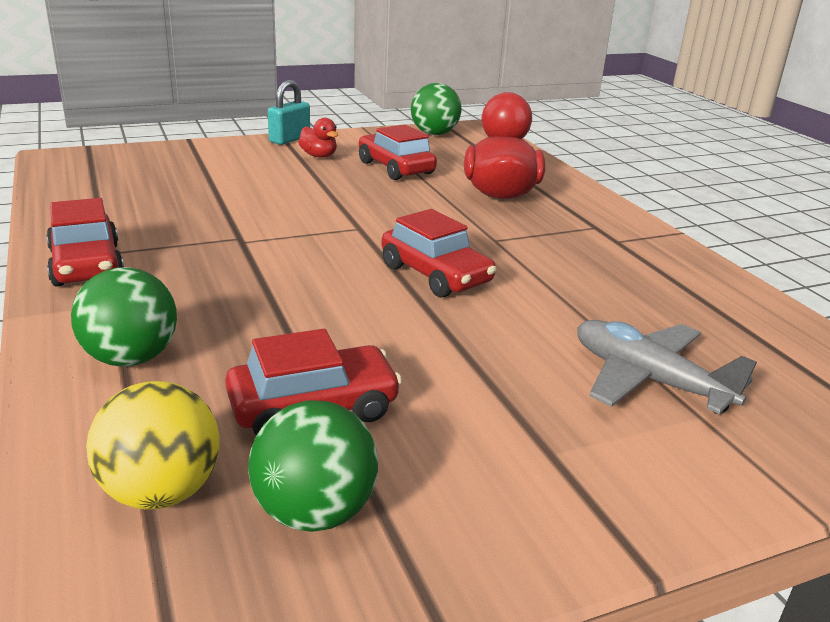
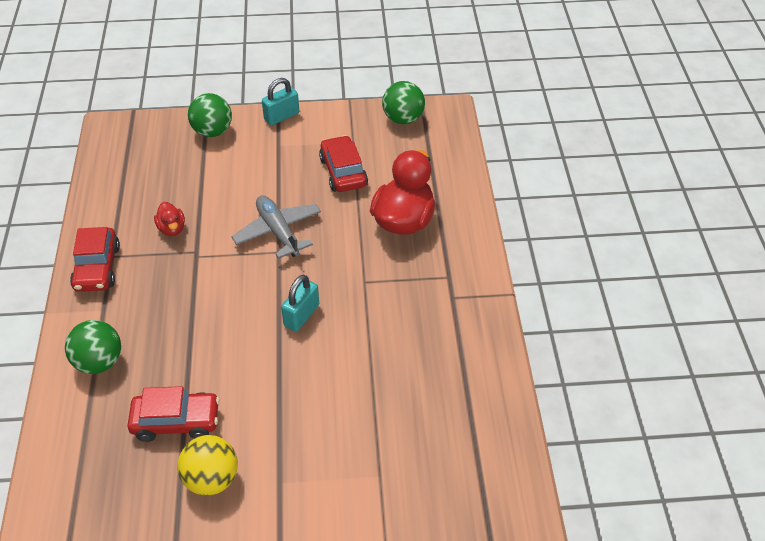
camera: 20 degrees right, 20 degrees up
(161, 492) = (87, 462): yellow ball -> yellow ball (211, 479)
(314, 512) = (148, 491): green ball -> green ball (212, 131)
(319, 156) = (293, 146): red duck -> red duck (172, 229)
(435, 275) = (301, 315): red car -> turquoise padlock
(648, 380) = (370, 441): grey plane -> grey plane (278, 232)

